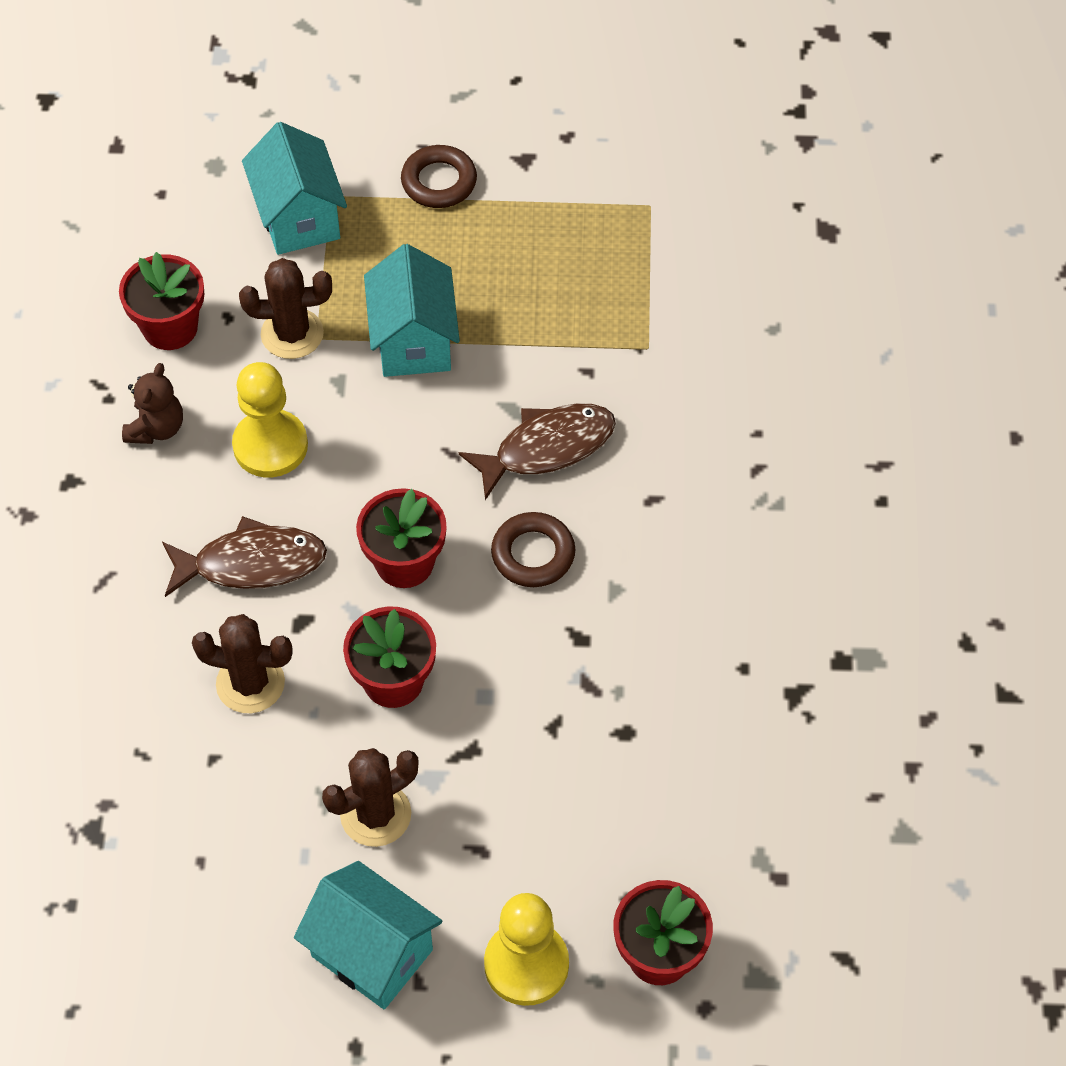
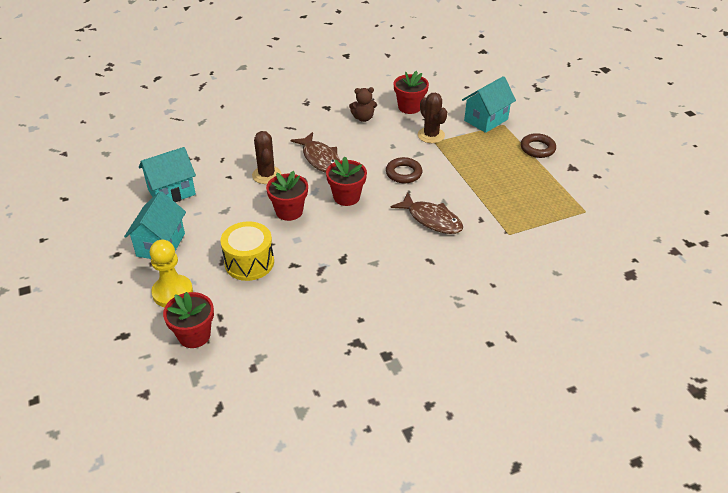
camera: 65 degrees right, 15 degrees down
(270, 446) = (376, 146): yellow pawn -> none
(375, 814) = (224, 226): brown cactus -> none
(414, 341) = (454, 166): turquoise house -> turquoise house (171, 192)
(509, 801) = (249, 262): none -> yellow drum
(533, 554) = (375, 232): brown ring -> brown ring (403, 173)

